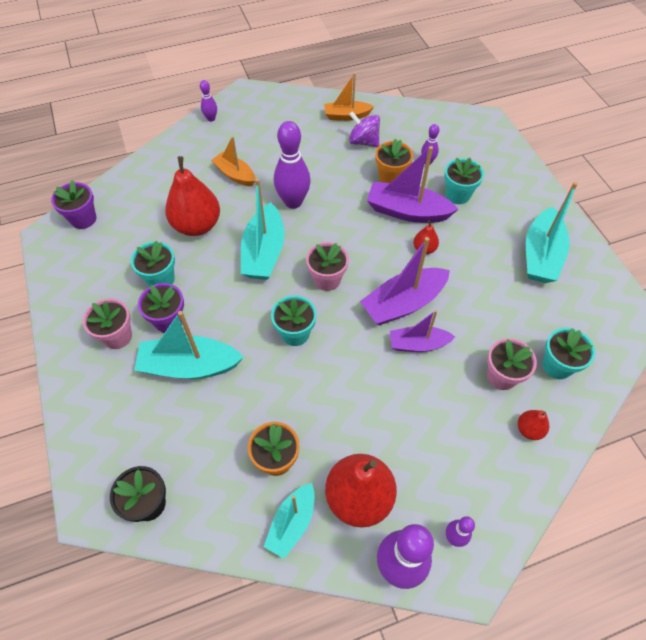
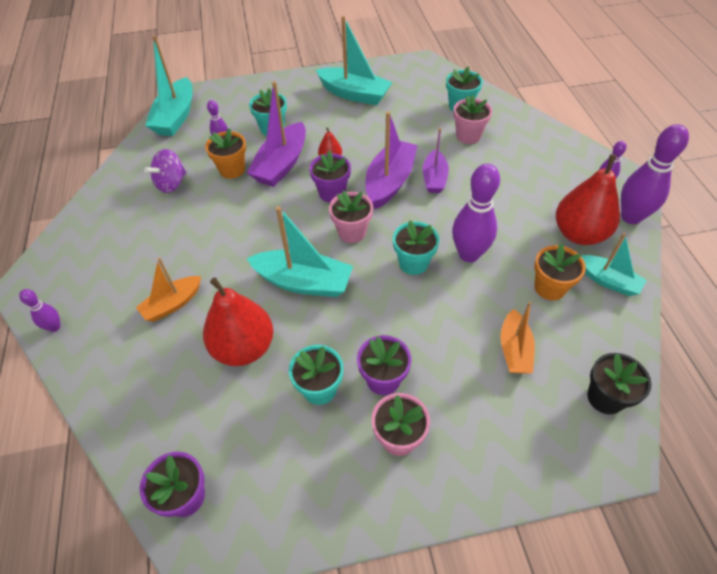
camera: 80 degrees left, 5 degrees down
(189, 366) = (445, 358): turquoise boat -> turquoise boat (176, 117)
(293, 202) = (238, 251): purple bowling pin -> purple bowling pin (469, 254)
(346, 116) = (124, 193): orange boat -> orange boat (514, 350)
(376, 257) = (332, 193): none -> purple flower pot
(403, 303) = (390, 182): purple boat -> purple boat turned 135 degrees counterclockwise
(529, 429) = (514, 130): red pear -> none

